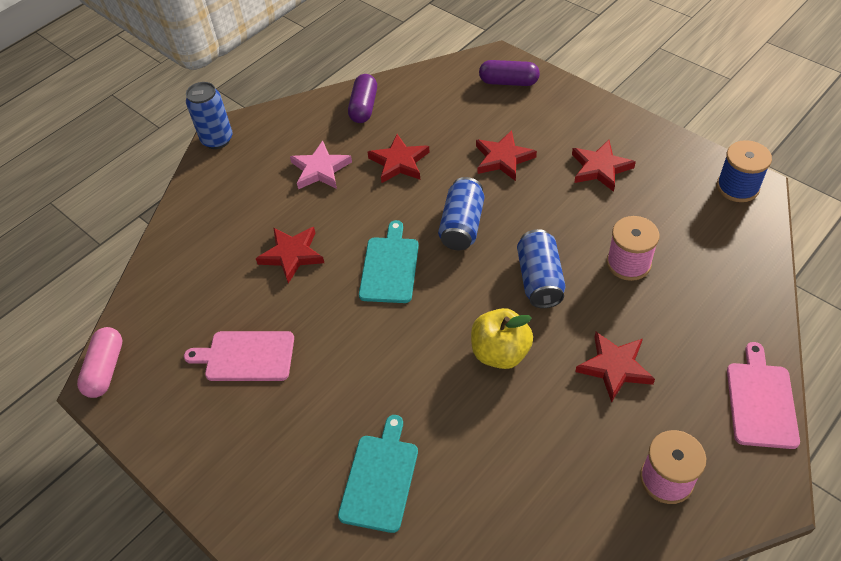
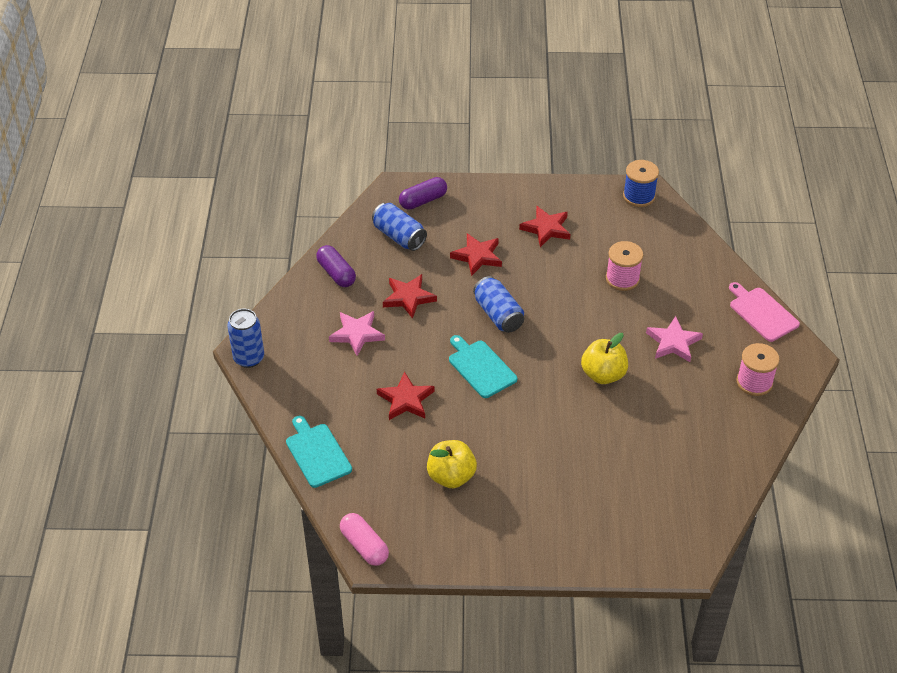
camera: 45 degrees left, 5 degrees down
(246, 356) = (451, 476): pink cutting board -> yellow apple
(380, 478) = (610, 484): turquoise cutting board -> turquoise cutting board (317, 453)
(539, 279) = (581, 319): blue can -> blue can (399, 236)
(614, 367) = (673, 342): red star -> pink star

